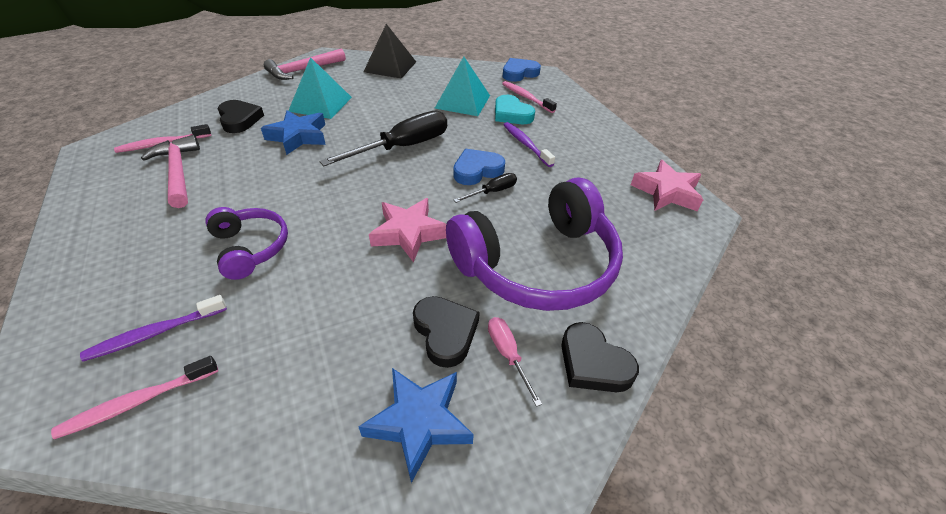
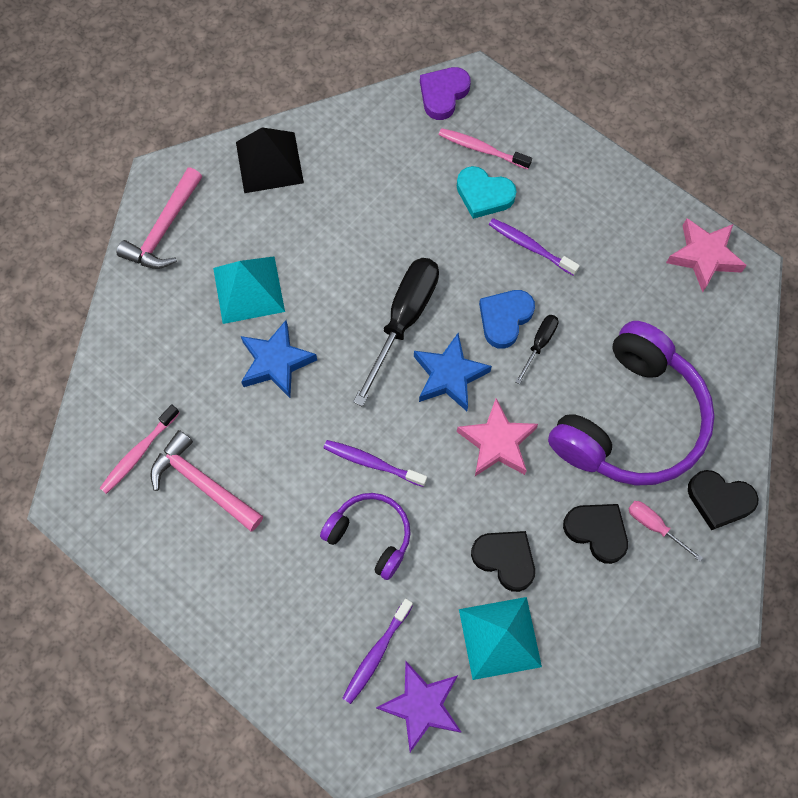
camera: 25 degrees left, 25 degrees up
(138, 401) = (421, 706): pink toothbrush -> purple star
(239, 119) = (181, 368): black heart -> black heart (505, 559)
(302, 207) = (372, 463): none -> purple toothbrush
(419, 422) = (625, 613): blue star -> blue star (449, 375)
(462, 101) = (412, 197): turquoise pyramid -> turquoise pyramid (499, 638)
(519, 73) = (443, 94): blue heart -> purple heart

